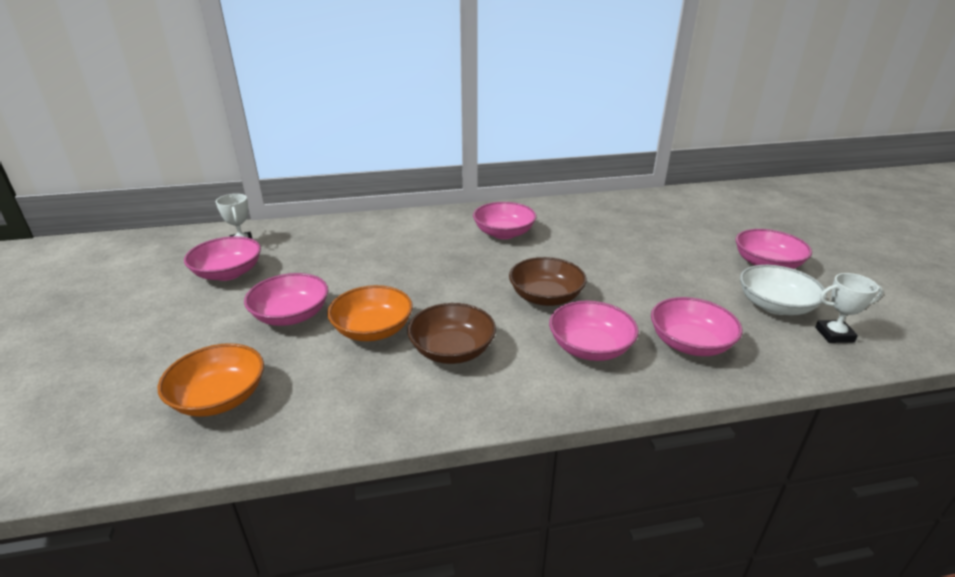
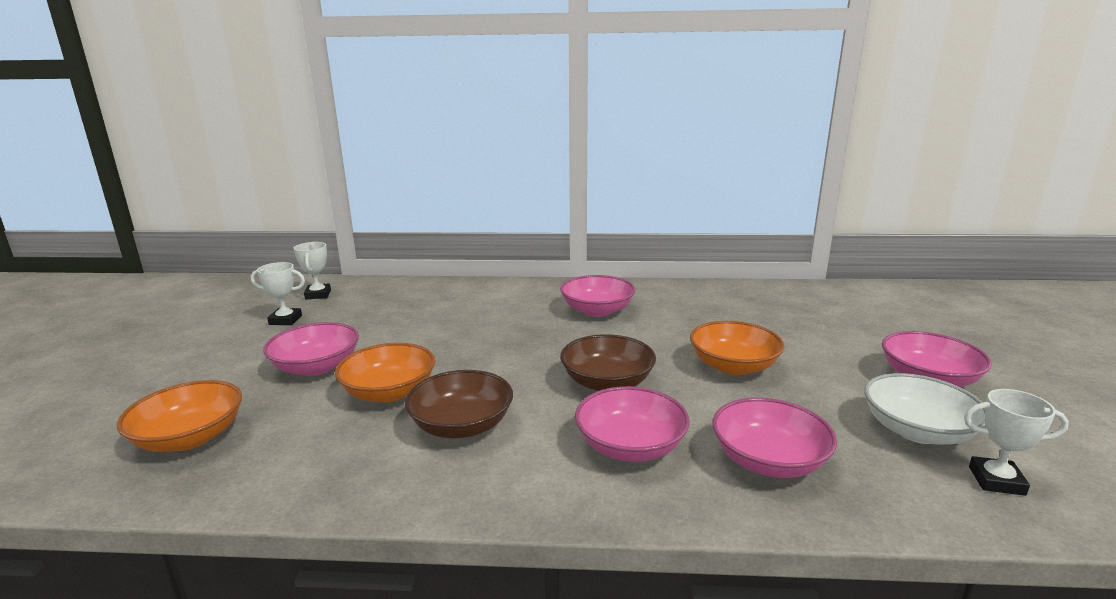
camera: 15 degrees right, 10 degrees down
(228, 273) = (285, 320): pink bowl -> white trophy
(632, 271) = (733, 366): none -> orange bowl

